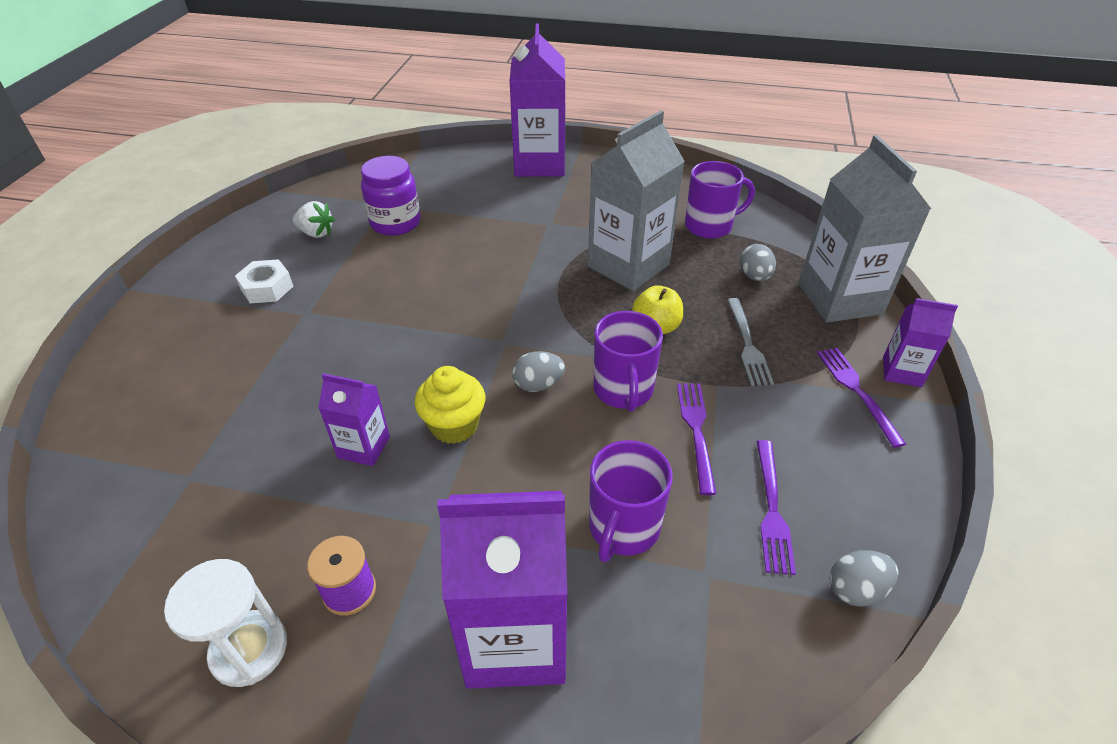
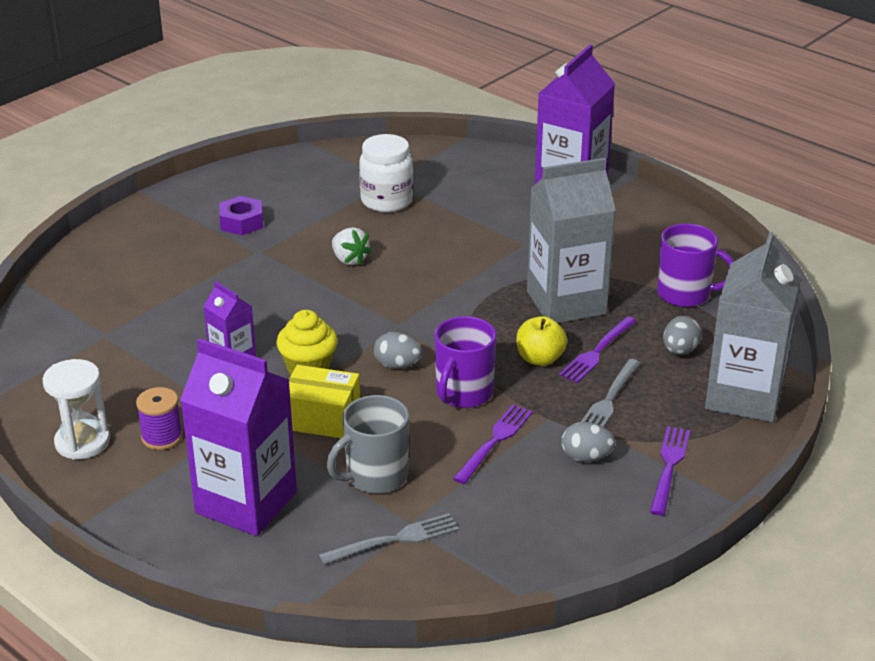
camera: 30 degrees right, 10 degrees down
(267, 288) = (241, 222): white nut -> purple nut
(316, 233) = (312, 189): white strawberry -> white strawberry (349, 260)
(395, 223) = (386, 201): purple jar -> white jar
(512, 479) = (322, 418): none -> yellow box
(623, 528) = (375, 476): purple mug -> grey mug
(710, 602) = (395, 539): none -> grey fork
(772, 510) = (500, 510): purple fork -> purple fork (597, 352)
(855, 589) = (510, 576): grey egg -> grey egg (586, 457)
(901, 372) = (731, 469): purple carton -> none

